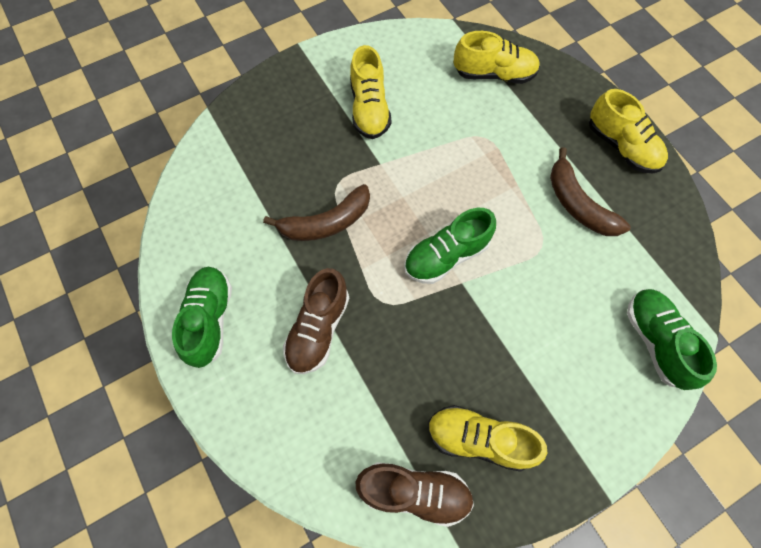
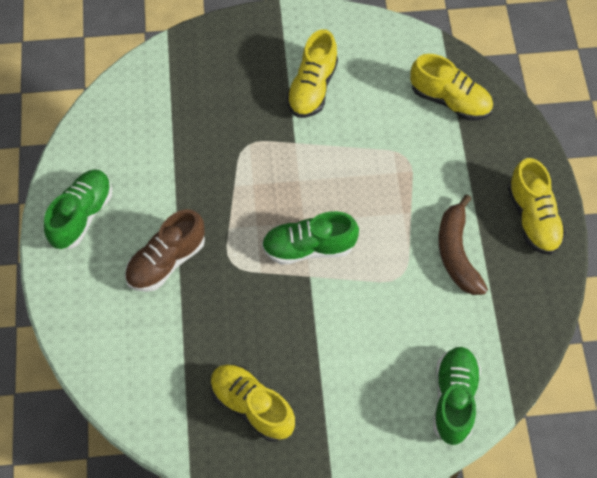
camera: 25 degrees right, 5 degrees down
(326, 222) = (219, 175): brown banana -> none
(415, 492) = (177, 421): brown shoe -> none

